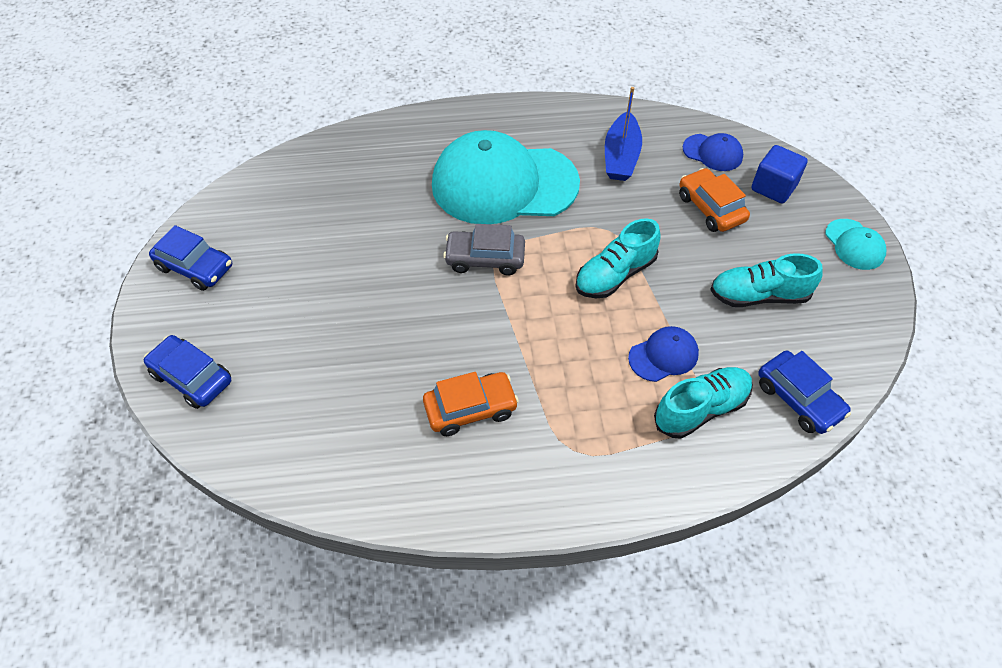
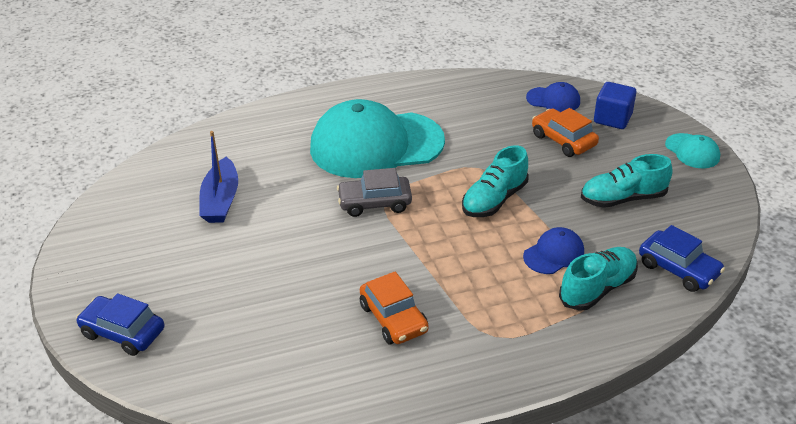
camera: 10 degrees left, 15 degrees down
(195, 267) = (103, 245): blue car -> none
(470, 409) = (393, 318): orange car -> orange car turned 90 degrees clockwise
(621, 157) = (474, 112): blue boat -> blue boat (221, 200)

